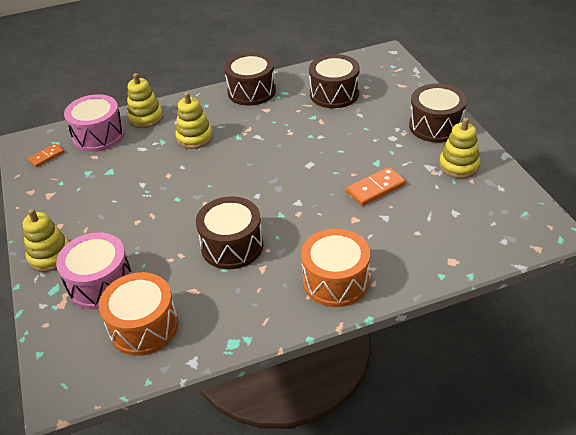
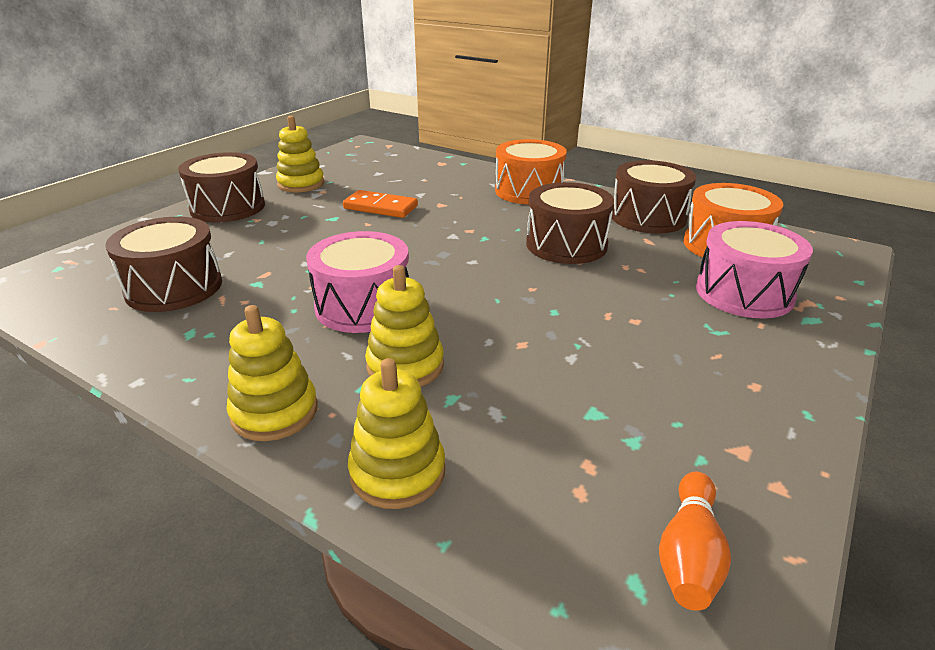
camera: 130 degrees left, 10 degrees down
(46, 157) = (689, 554): orange domino -> orange bowling pin
(50, 256) = (796, 355): yellow stacking toy -> yellow stacking toy (274, 412)
(98, 135) = (528, 512): pink drum -> pink drum (363, 306)
(251, 91) = (201, 371): brown drum -> brown drum (648, 217)

